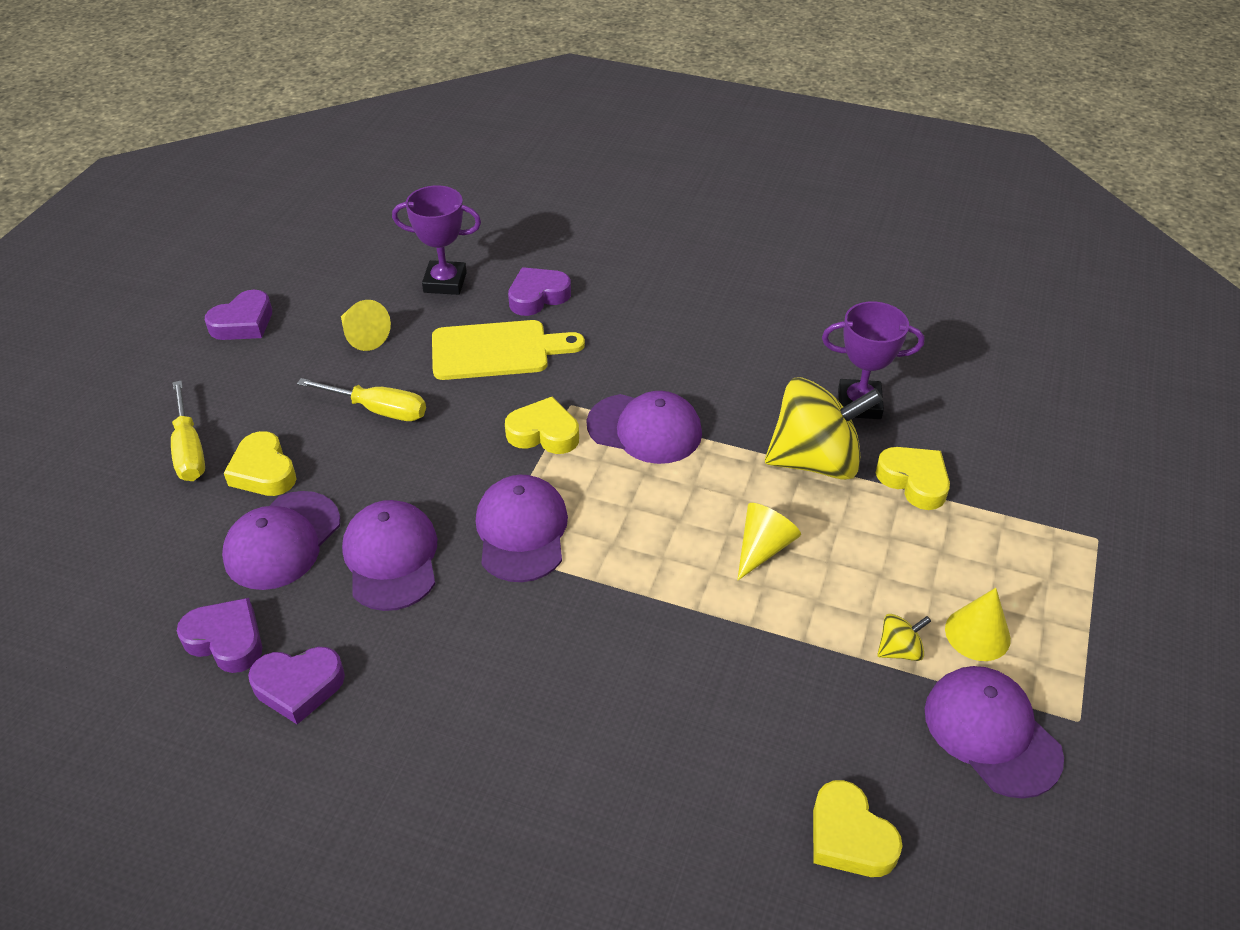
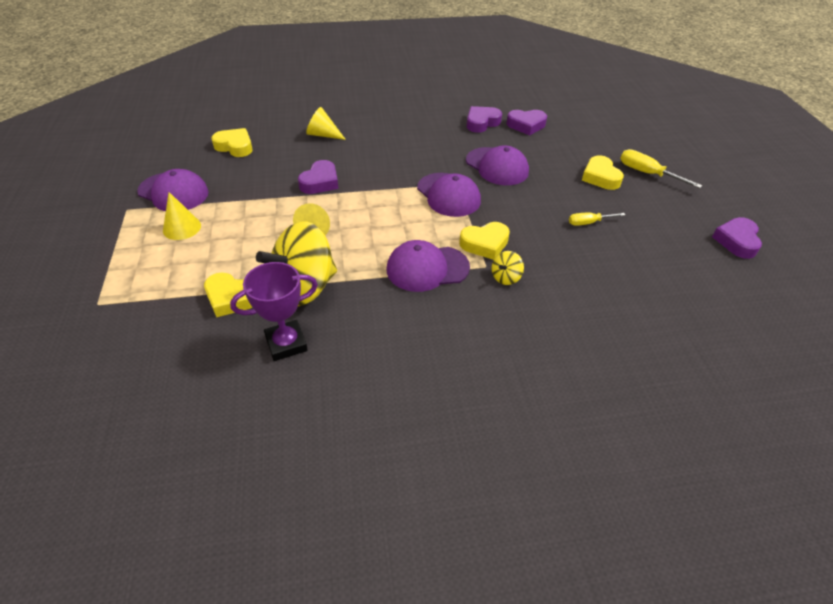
camera: 150 degrees right, 0 degrees up
(263, 471) = (600, 177): yellow heart -> yellow heart turned 135 degrees counterclockwise
(282, 540) = (551, 157): purple cap -> none
(363, 336) = (660, 261): yellow cone -> yellow cone (323, 135)
(379, 410) = (588, 223): yellow screwdriver -> yellow screwdriver, size x0.64
(445, 282) = (669, 324): purple trophy -> none
(497, 350) = (569, 284): yellow cutting board -> none
(538, 296) = (592, 341): purple heart -> purple heart (320, 182)
(899, 650) = (225, 208): yellow spinning top -> yellow spinning top (505, 277)

